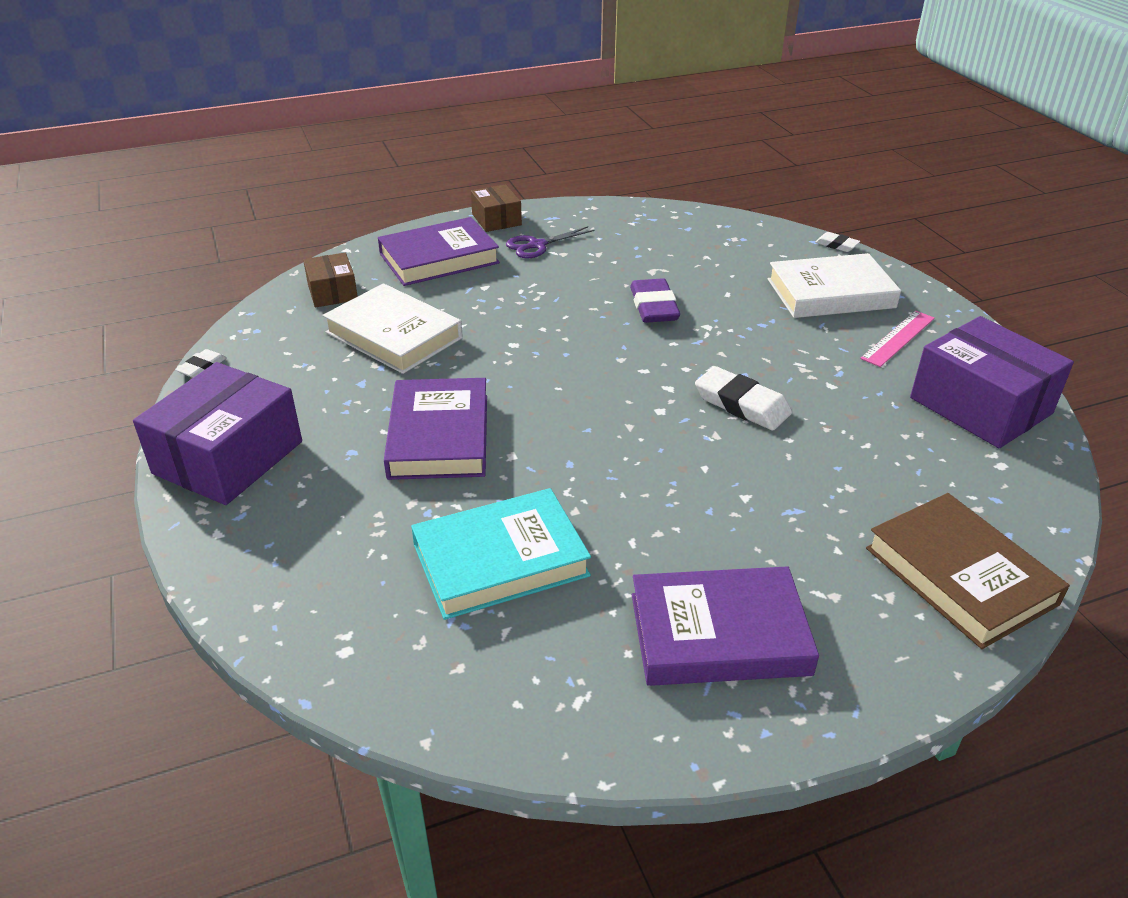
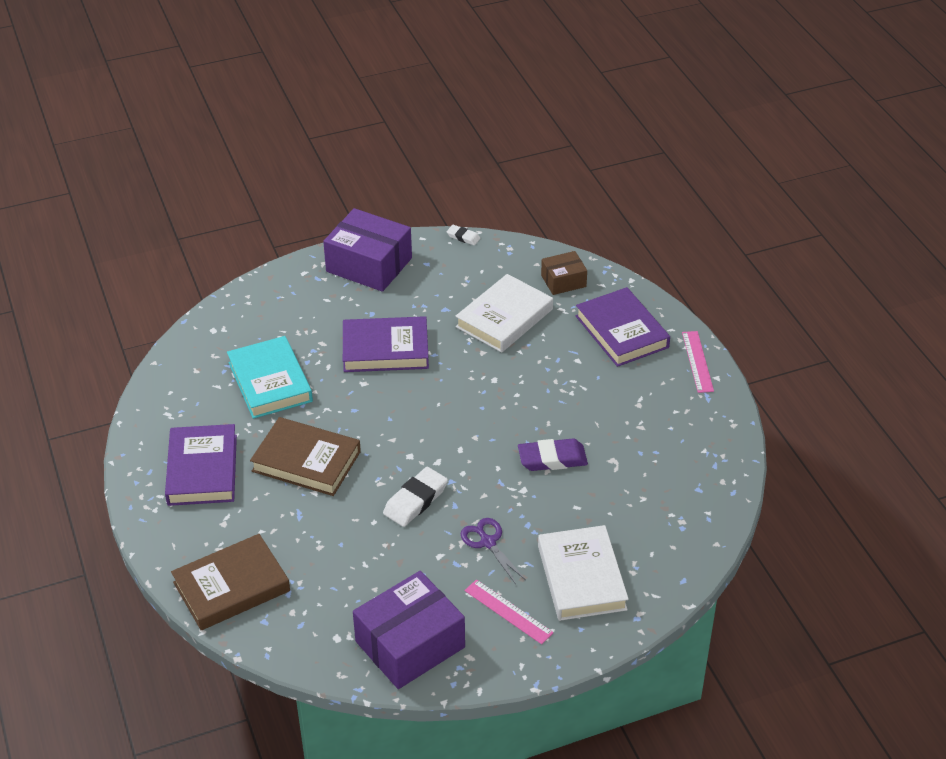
camera: 90 degrees right, 5 degrees up
(496, 219) = (697, 361): brown box -> pink ruler
(537, 245) = (651, 388): purple scissors -> purple scissors (488, 542)
(683, 508) = (306, 461): none -> brown book
(836, 245) = (677, 597): white eraser -> none

